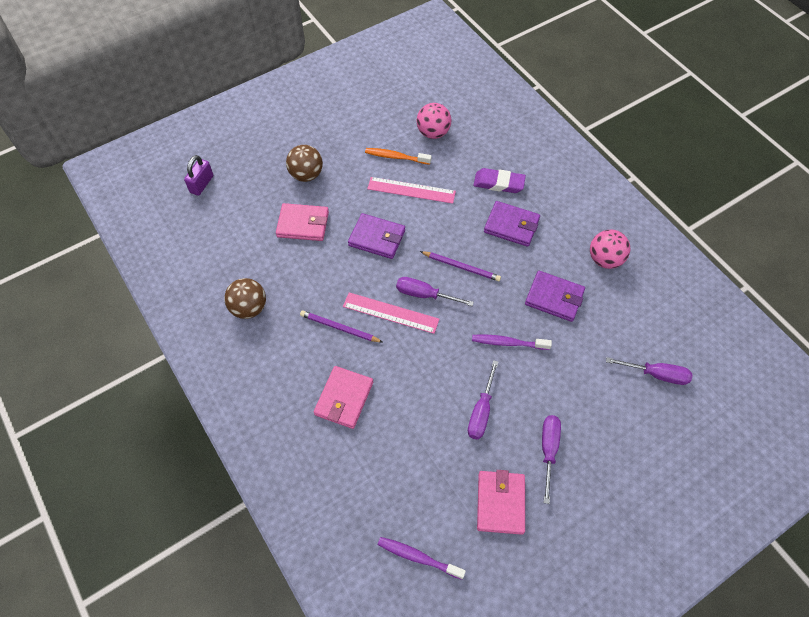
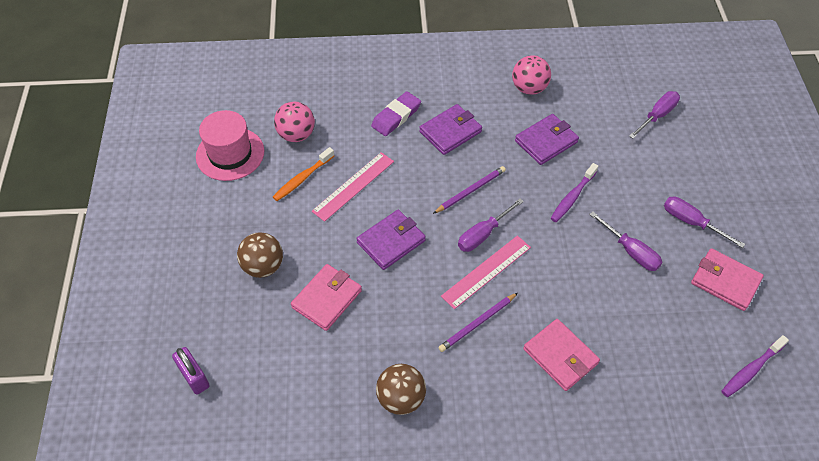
camera: 60 degrees left, 5 degrees down
(387, 106) = (230, 154): none -> pink hat

